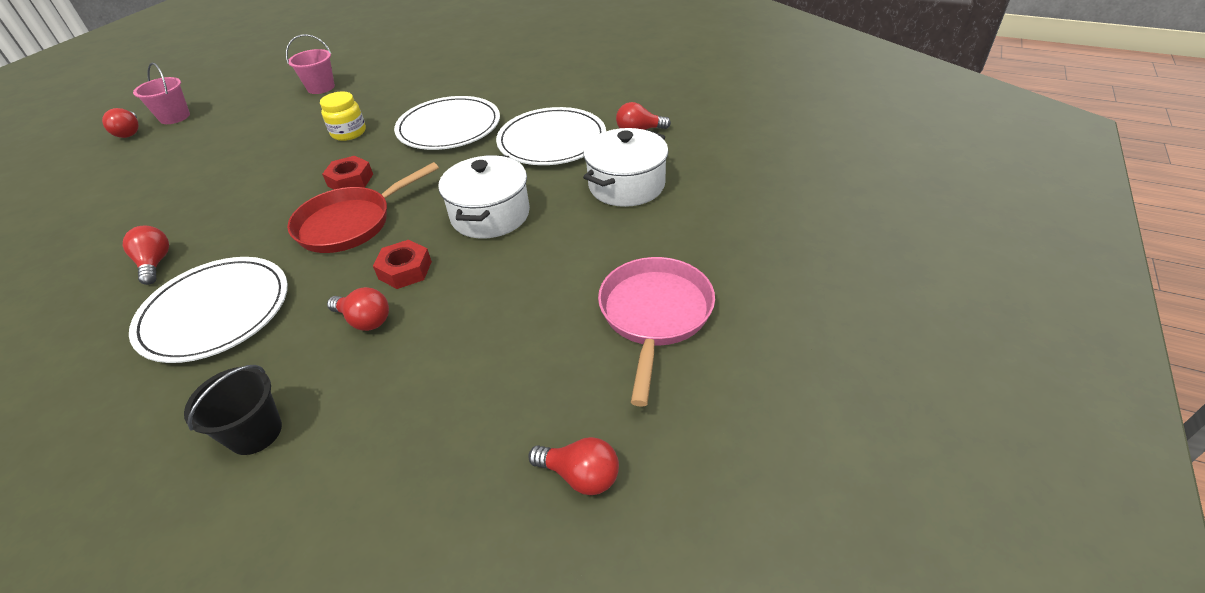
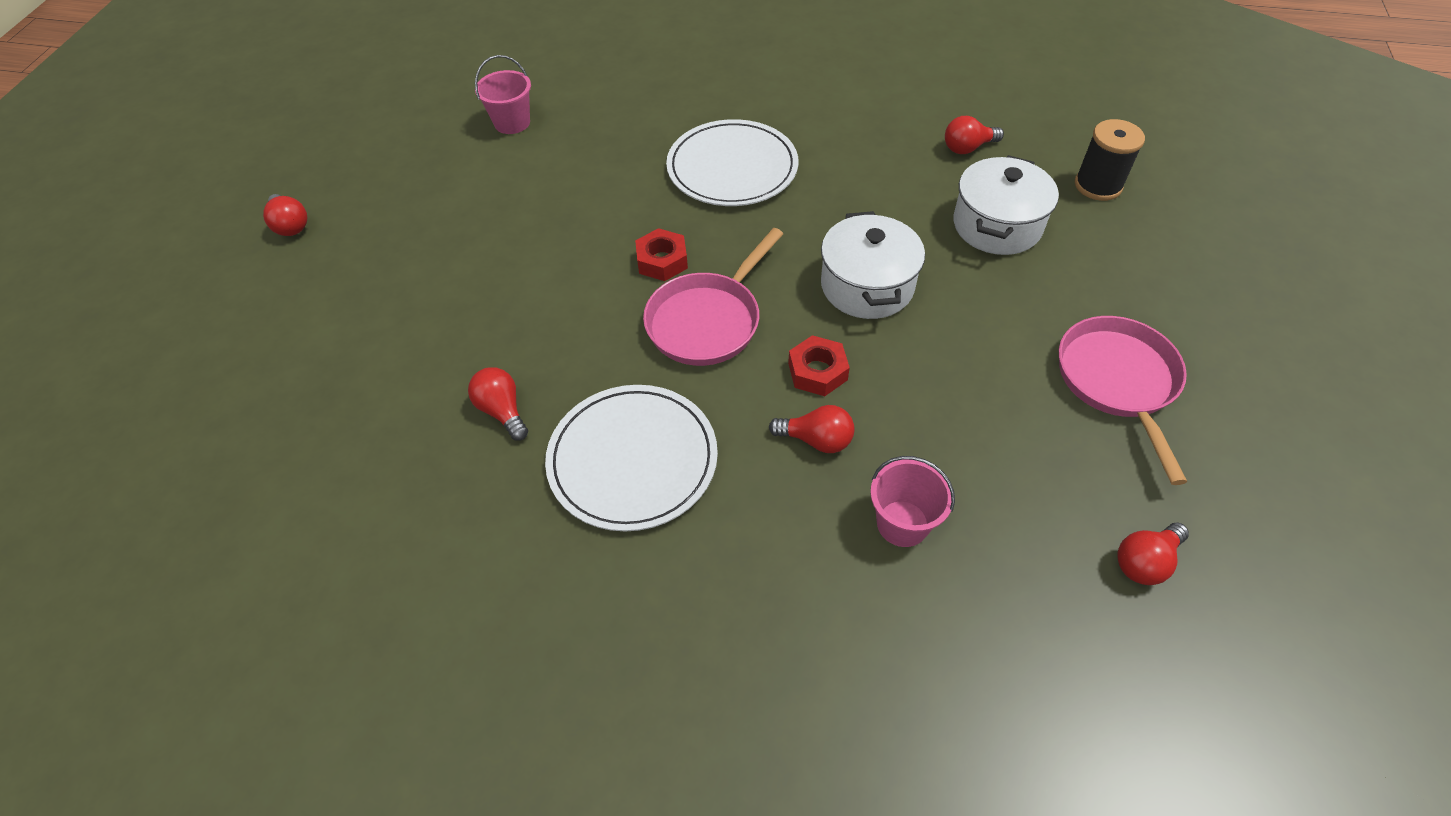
camera: 15 degrees left, 10 degrees up
(175, 117) = (336, 193): pink bucket -> pink bucket (902, 523)
(255, 432) = (793, 586): black bucket -> none
(349, 133) = (606, 191): yellow jar -> none
(350, 223) = (707, 321): red pan -> pink pan
(552, 140) = (873, 173): white plate -> none
(580, 475) = (1145, 562): red light bulb -> red light bulb turned 135 degrees clockwise
(732, 166) = (1098, 185): none -> black spool

